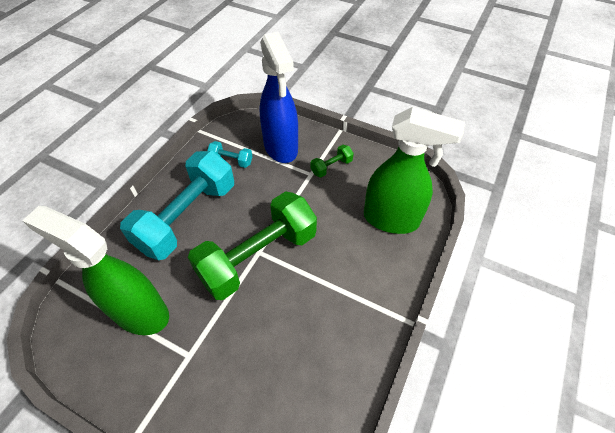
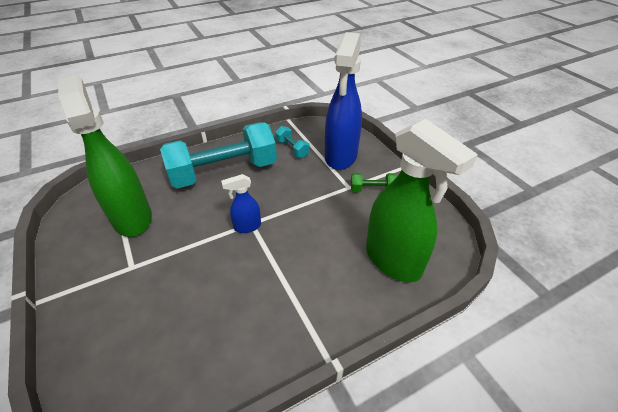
camera: 35 degrees right, 10 degrees down
(258, 257) = (247, 227): green dumbbell -> blue spray bottle

